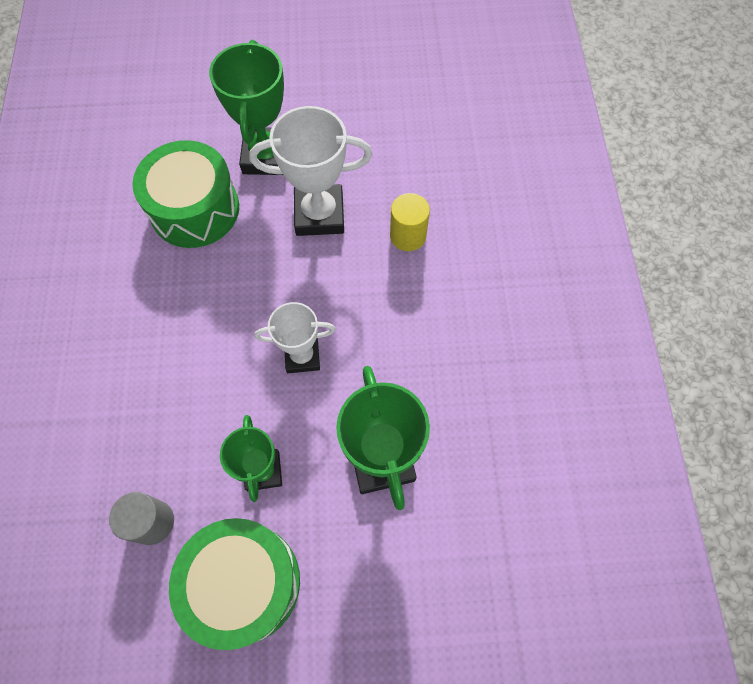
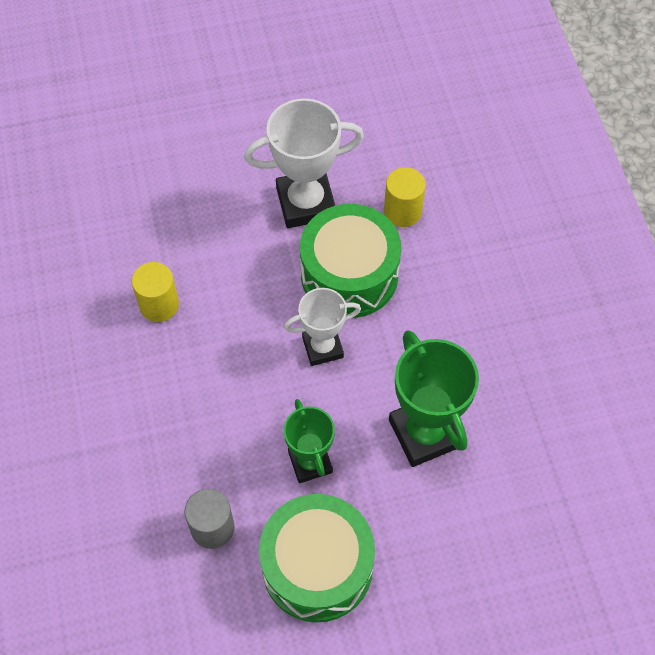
camera: 10 degrees left, 5 degrees down
(161, 290) = (159, 304): none -> yellow cylinder
(195, 209) = (172, 217): green drum -> green drum (349, 274)
(267, 156) = (235, 150): green trophy -> none

